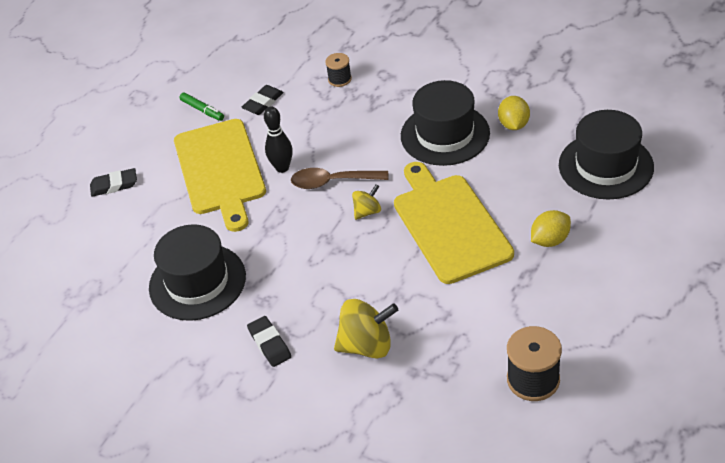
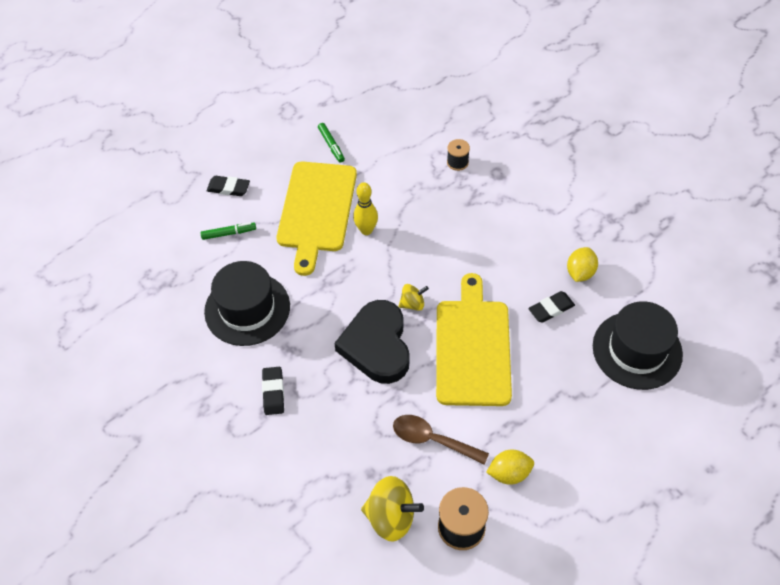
camera: 20 degrees right, 10 degrees up
(138, 224) = (229, 233): none -> green marker
(263, 103) = (383, 159): black eraser -> black eraser (551, 309)
(282, 168) = (366, 230): black bowling pin -> yellow bowling pin
(332, 182) = (399, 262): brown spoon -> brown spoon (432, 440)
(353, 260) = (377, 345): none -> black heart
(367, 345) = (347, 430): yellow spinning top -> yellow spinning top (391, 517)
(445, 134) = (516, 256): black hat -> none
(550, 240) = (548, 401): yellow lemon -> yellow lemon (509, 473)

